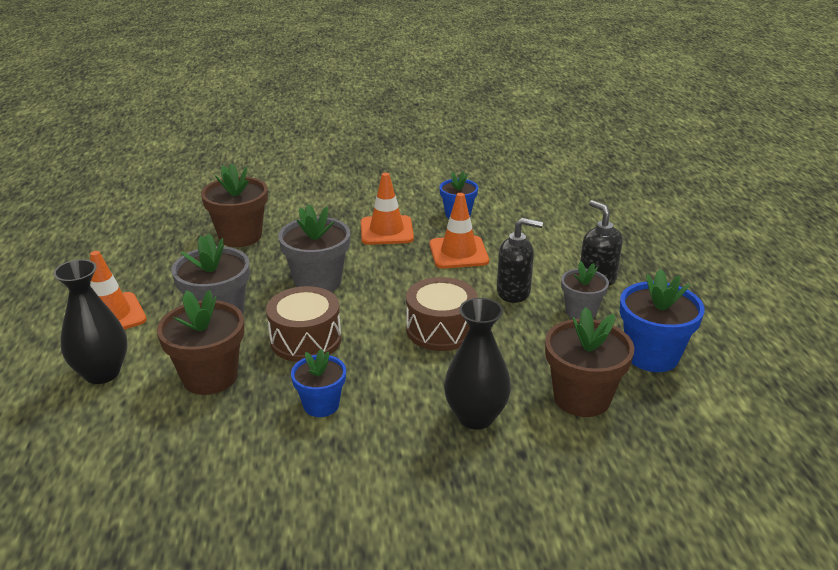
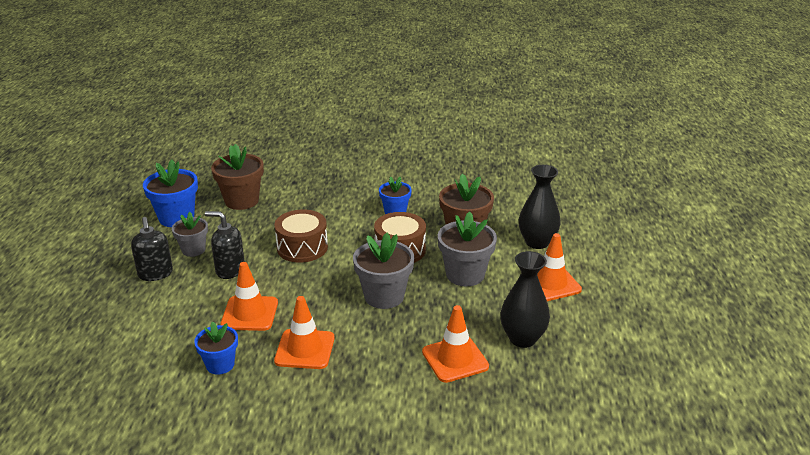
camera: 170 degrees left, 0 degrees up
(240, 236) = (455, 359): brown flower pot -> orange traffic cone
(475, 417) = (308, 198): black vase -> black vase (522, 338)

